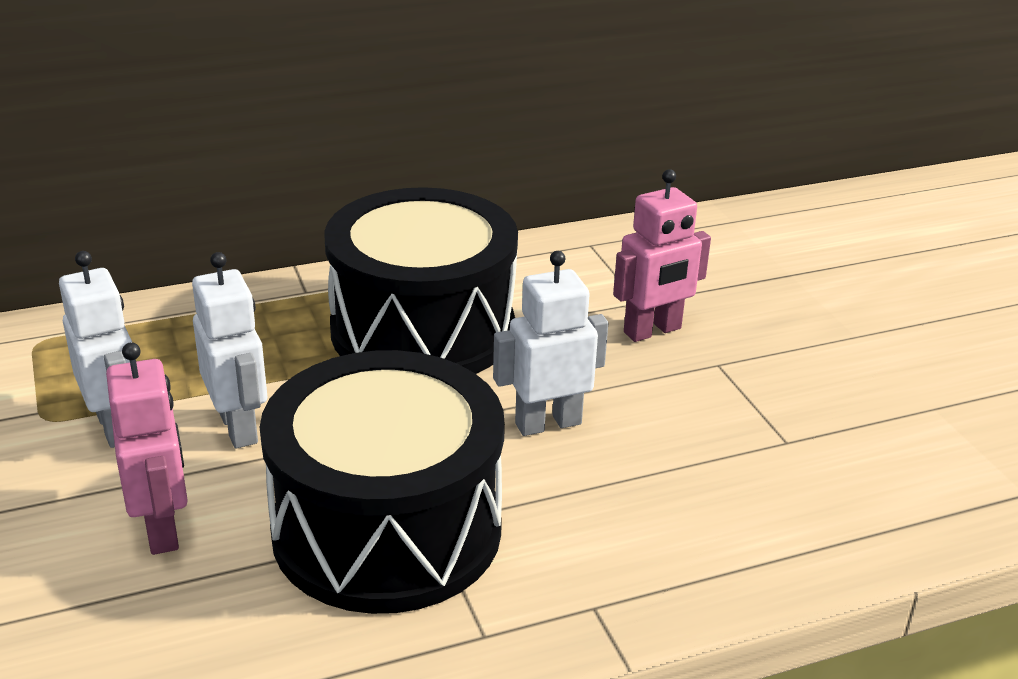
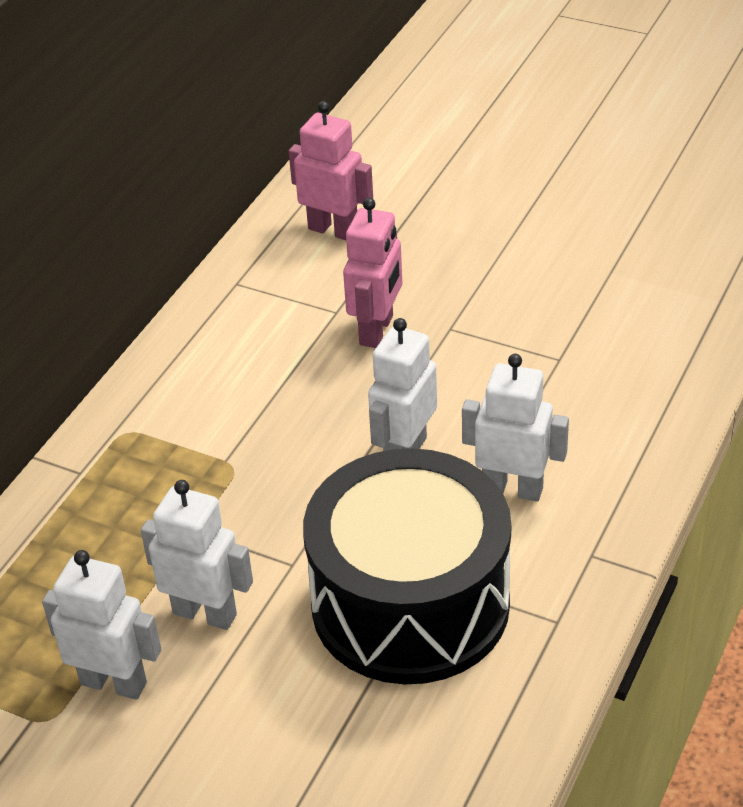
camera: 40 degrees left, 10 degrees up
(162, 529) = (268, 720): pink robot -> pink robot (333, 230)
(422, 329) = (219, 441): black drum -> none
(598, 507) = (512, 489): none -> white robot

